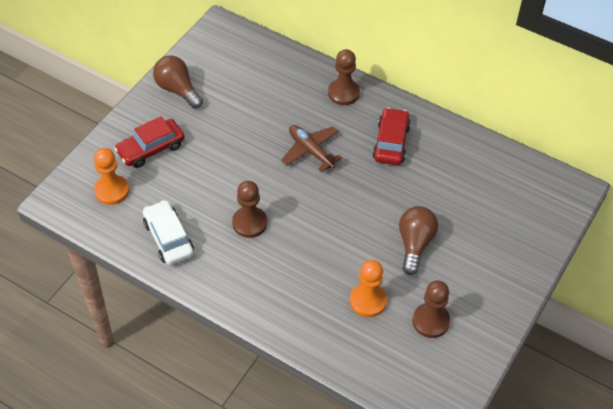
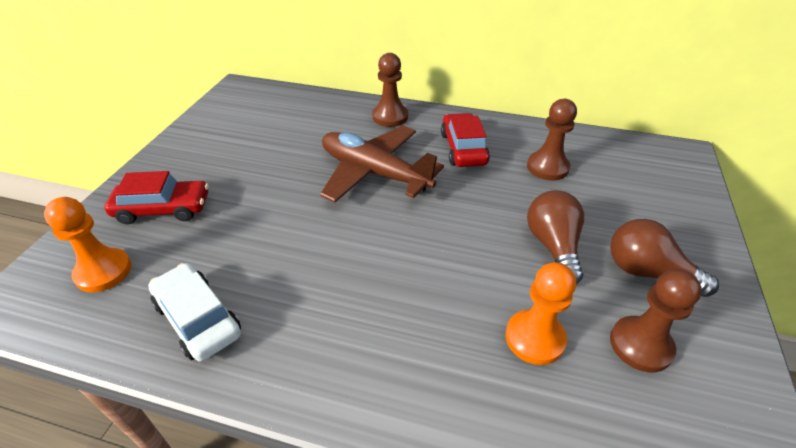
camera: 15 degrees left, 10 degrees down
(151, 148) = (163, 209): red car -> red car turned 135 degrees counterclockwise
(177, 90) = (195, 145): brown light bulb -> brown light bulb (647, 272)
(249, 223) = (320, 269): brown pawn -> brown pawn (547, 167)
(310, 151) = (374, 173): brown plane -> brown plane, size x1.59

